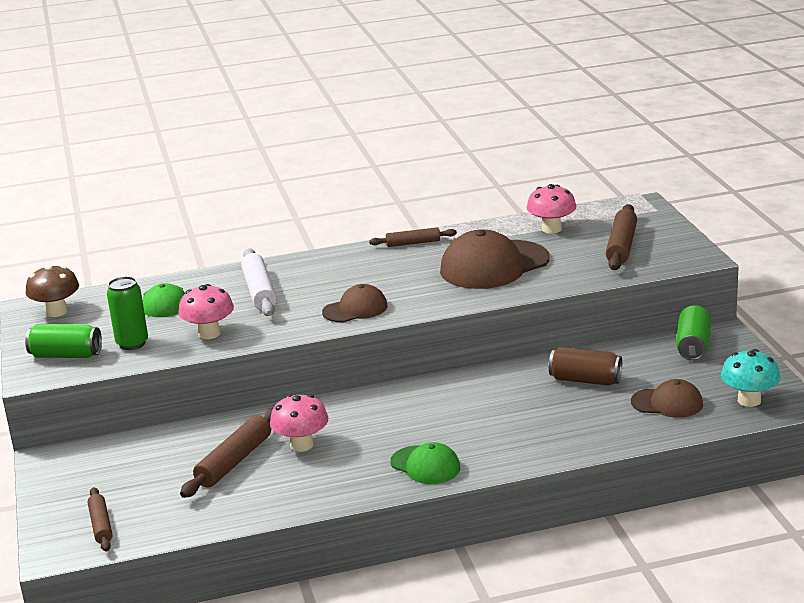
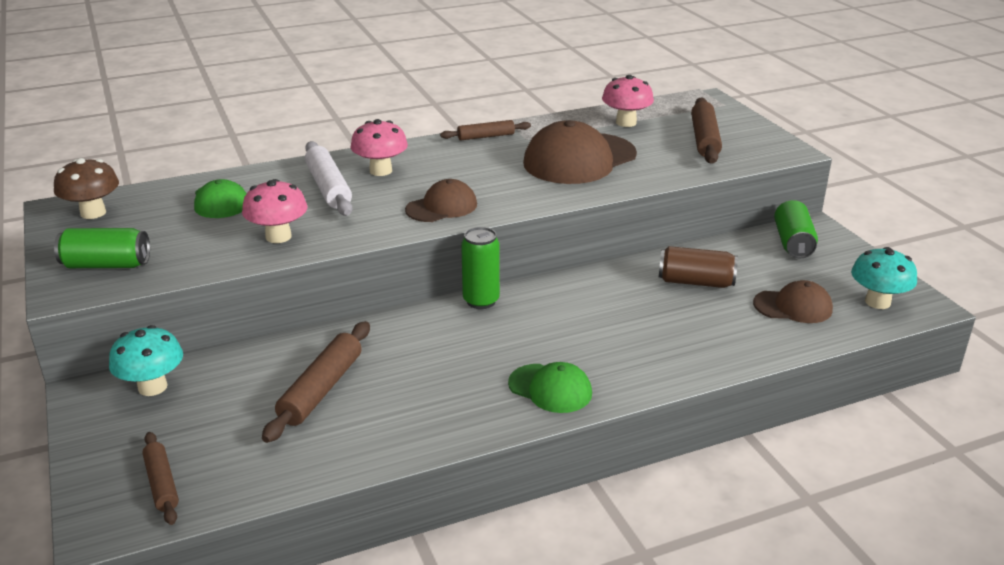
camera: 10 degrees left, 5 degrees up
(98, 456) = (152, 387): none -> turquoise mushroom
(132, 343) = (187, 249): green can -> green can (481, 301)
(301, 445) = (398, 366): pink mushroom -> pink mushroom (380, 171)

